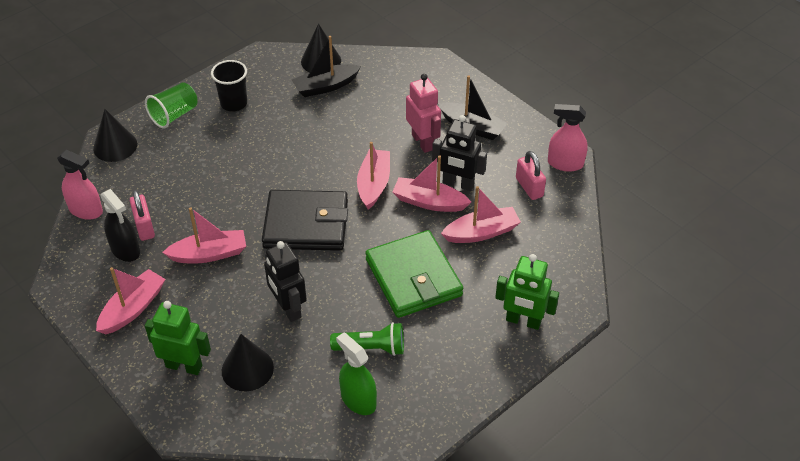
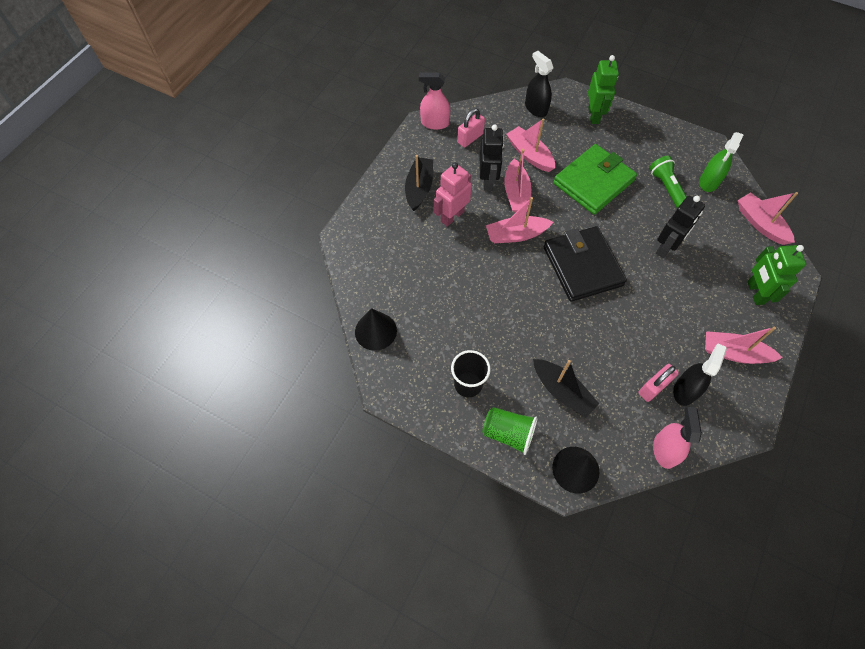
camera: 110 degrees left, 15 degrees up
(209, 254) = (650, 322): pink boat -> pink boat (760, 224)
(247, 369) = (730, 252): black cone -> none
(325, 86) = (411, 313): black boat -> black boat (562, 391)
(557, 264) = (536, 108): none -> black spray bottle
(565, 163) = (435, 123): pink spray bottle -> pink spray bottle turned 105 degrees clockwise

